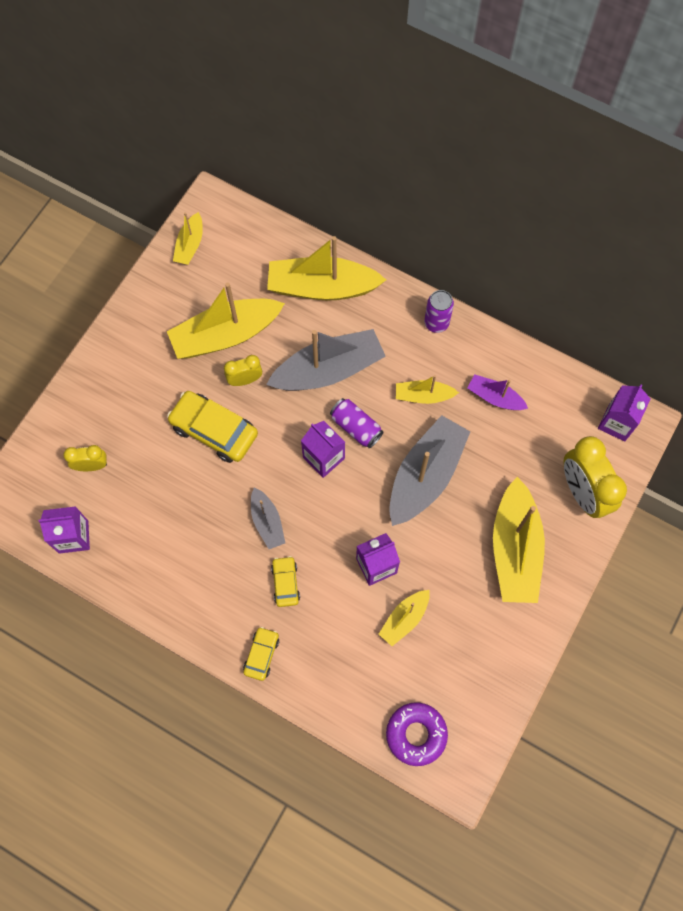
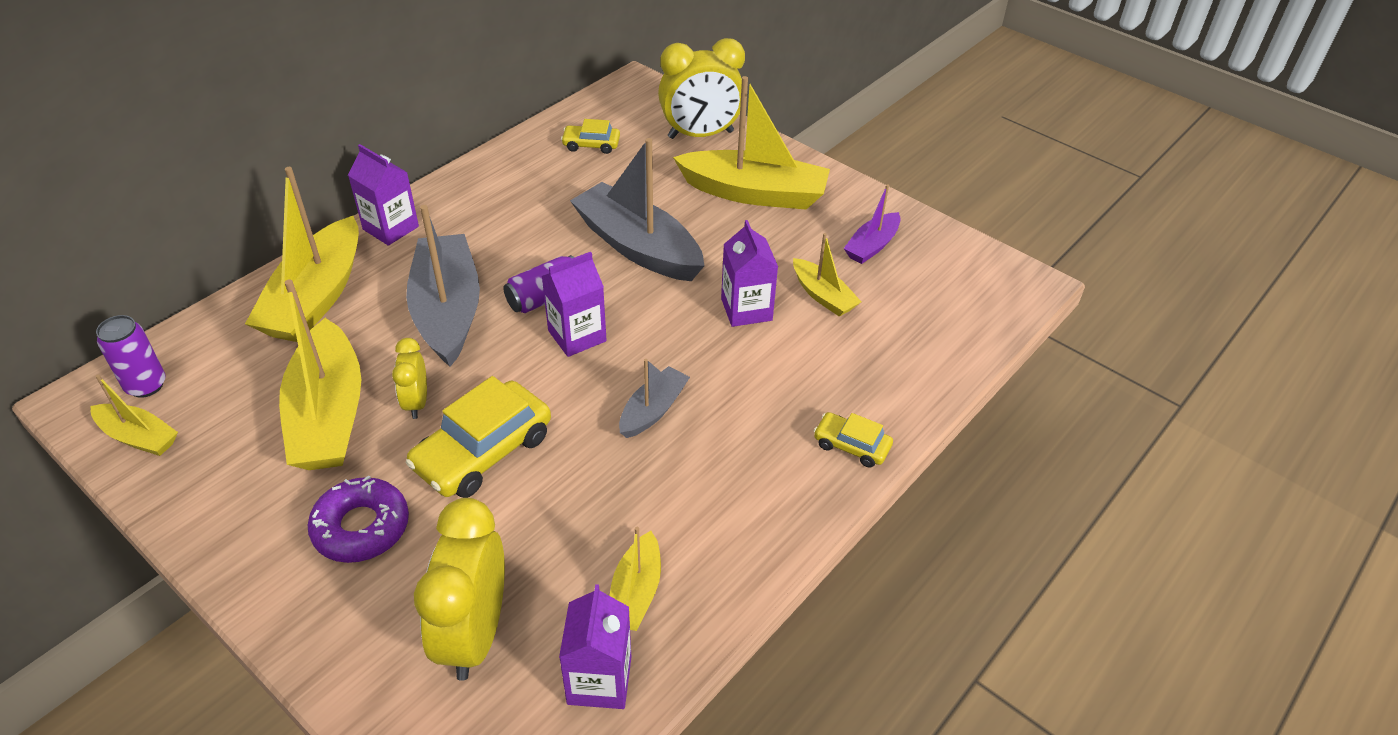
camera: 80 degrees left, 25 degrees down
(91, 465) = (474, 634): yellow clock -> yellow clock, size x1.88
(267, 522) = (653, 410): grey boat -> grey boat turned 45 degrees counterclockwise
(285, 583) = (750, 403): yellow car -> yellow car (591, 145)
(416, 734) = (972, 310): purple donut -> purple donut (361, 527)
(423, 396) = (529, 231): yellow boat -> yellow boat (635, 593)
(436, 323) = (434, 203): purple can -> purple can (146, 385)
(495, 397) = (558, 175): purple boat -> purple boat (872, 246)
(616, 423) = (628, 98): purple carton -> purple carton (391, 228)

